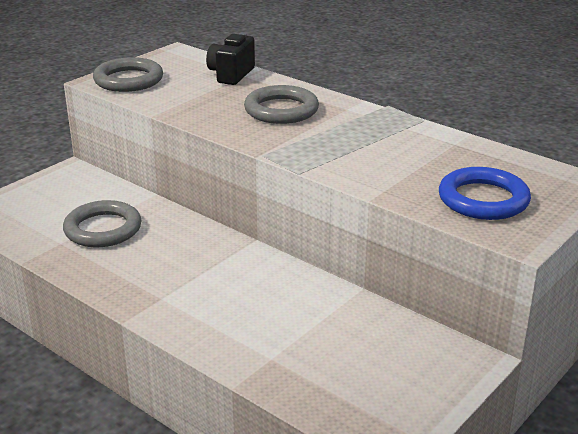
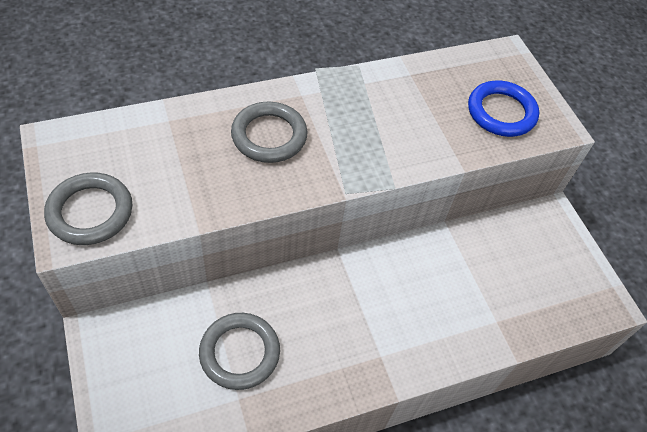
camera: 65 degrees left, 25 degrees up
(231, 75) = (157, 128): black camera -> none

